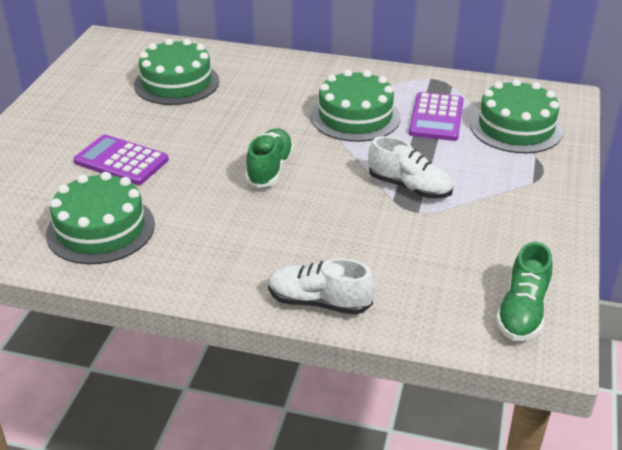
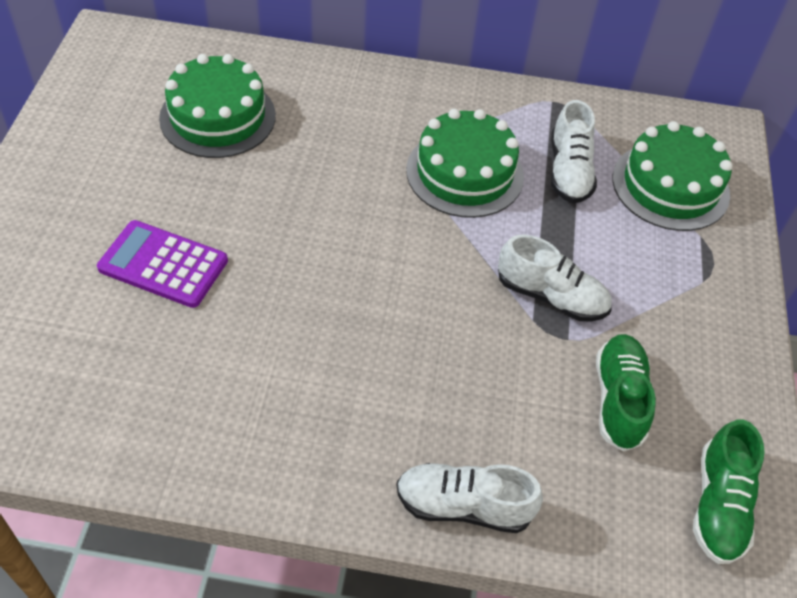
camera: 10 degrees left, 15 degrees up
(101, 229) = (154, 391): green cake -> none
(270, 169) = (366, 271): green shoe -> green shoe (618, 399)
(436, 117) = (569, 171): purple calculator -> white shoe

